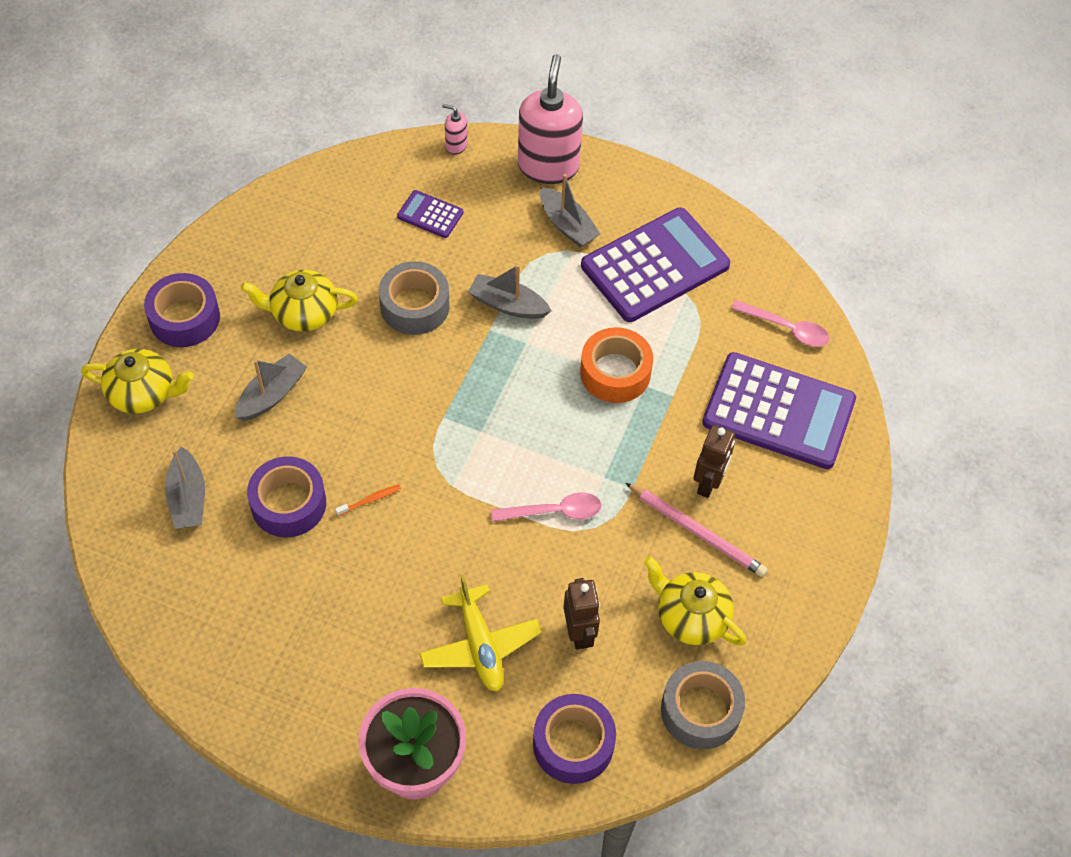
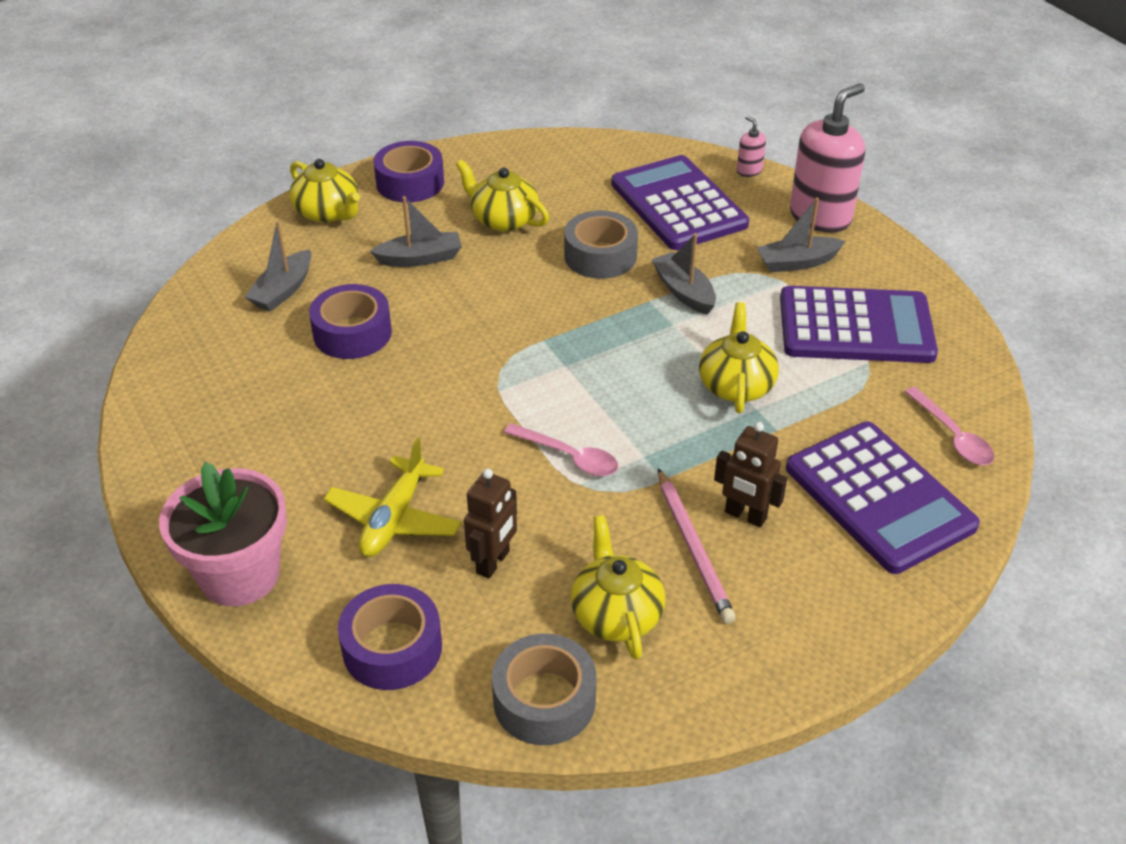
camera: 40 degrees right, 15 degrees down
(370, 500) = (419, 364): orange toothbrush -> none
(430, 215) = (678, 204): purple calculator -> purple calculator, size x2.21
(567, 225) = (797, 262): grey boat -> grey boat turned 75 degrees clockwise
(615, 372) = (736, 385): orange tape -> yellow teapot
(708, 483) = (745, 516): brown robot -> brown robot turned 60 degrees clockwise

